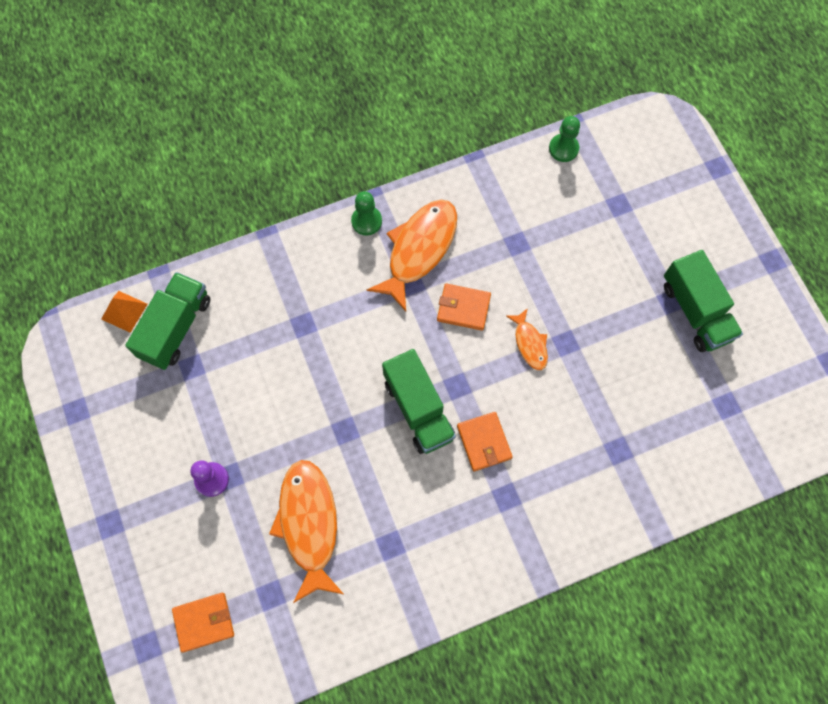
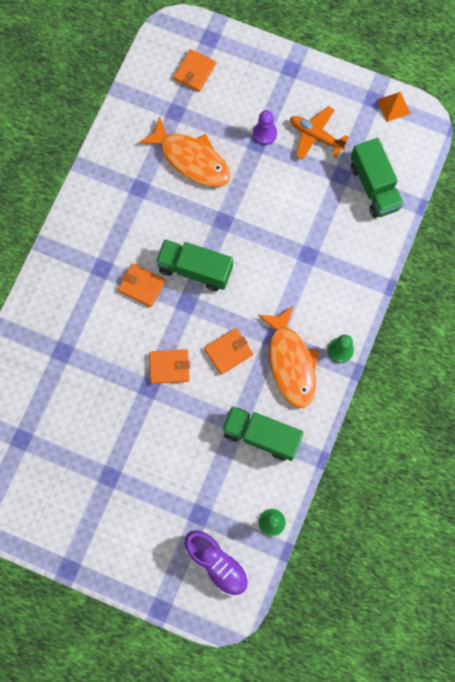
camera: 135 degrees right, 5 degrees up
(124, 311) = (412, 168): orange pyramid -> orange pyramid (393, 106)
(169, 428) = (316, 136): none -> orange plane
(529, 343) = (169, 367): orange fish -> orange wallet
(638, 159) = (217, 563): none -> purple shoe
(695, 311) = (88, 484): green truck -> green truck (261, 435)

